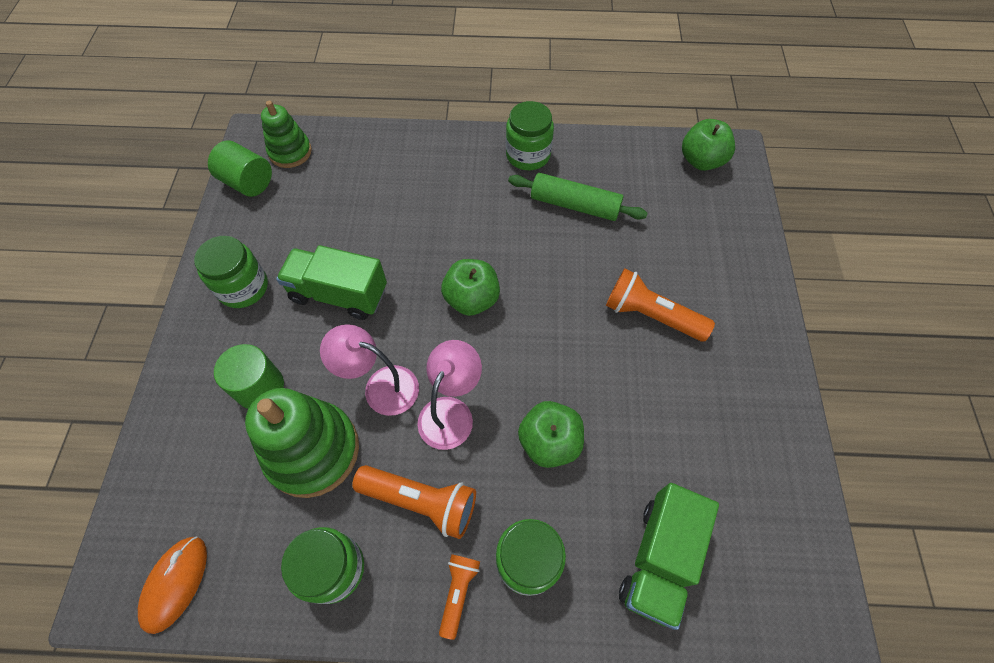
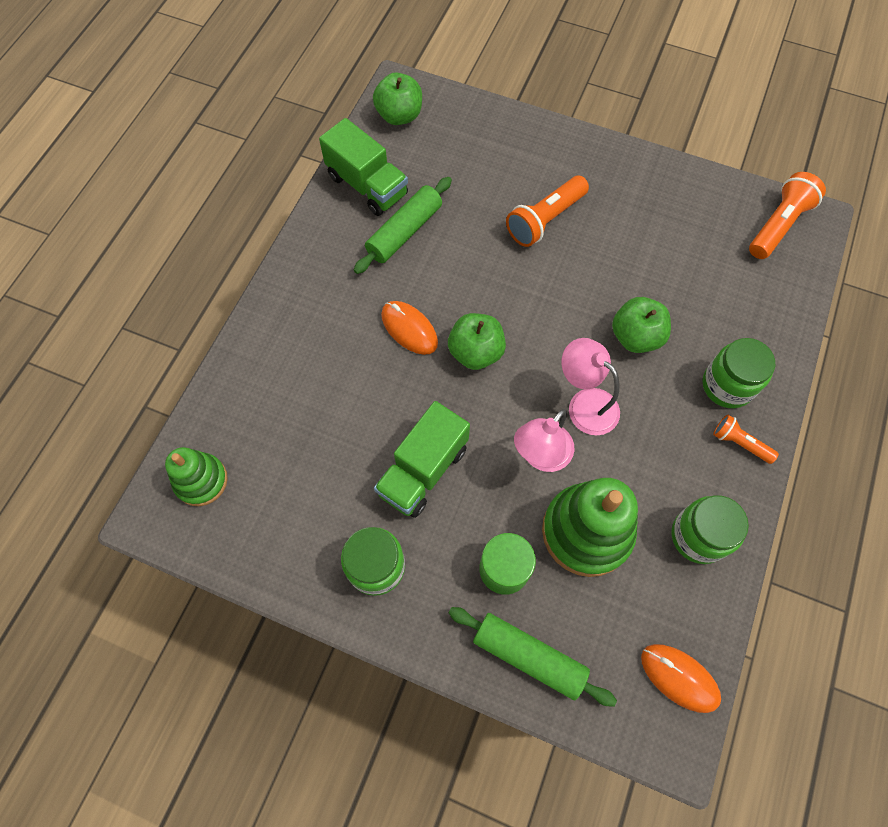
camera: 70 degrees left, 5 degrees up
(180, 432) = (528, 656): none -> green rolling pin
(248, 182) = (226, 537): green cylinder -> none
(421, 501) = (659, 451): orange flashlight -> orange flashlight (778, 225)
(475, 240) = (409, 329): none -> orange mouse
(528, 155) = (324, 249): green jar -> none
(659, 559) = (747, 297): green truck -> green truck (367, 185)

